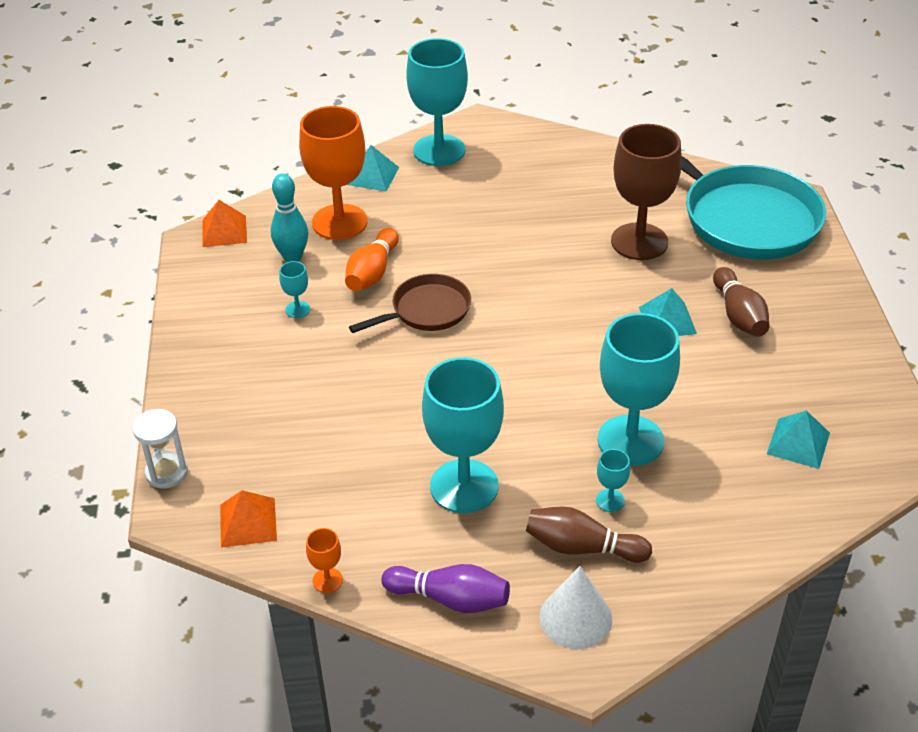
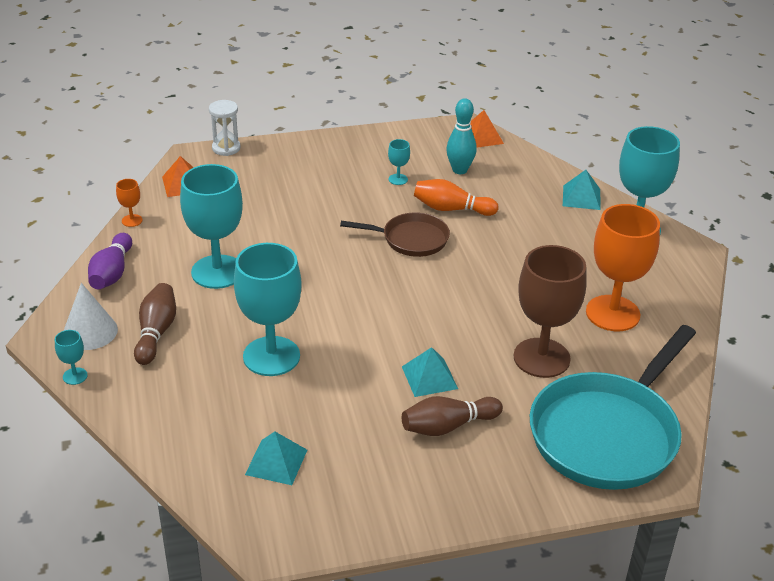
camera: 80 degrees right, 5 degrees down
(339, 222) = (511, 187): orange goblet -> orange goblet (612, 313)
(426, 311) = (410, 239): brown pan -> brown pan turned 45 degrees counterclockwise
(610, 500) = (204, 346): turquoise goblet -> turquoise goblet (75, 376)

